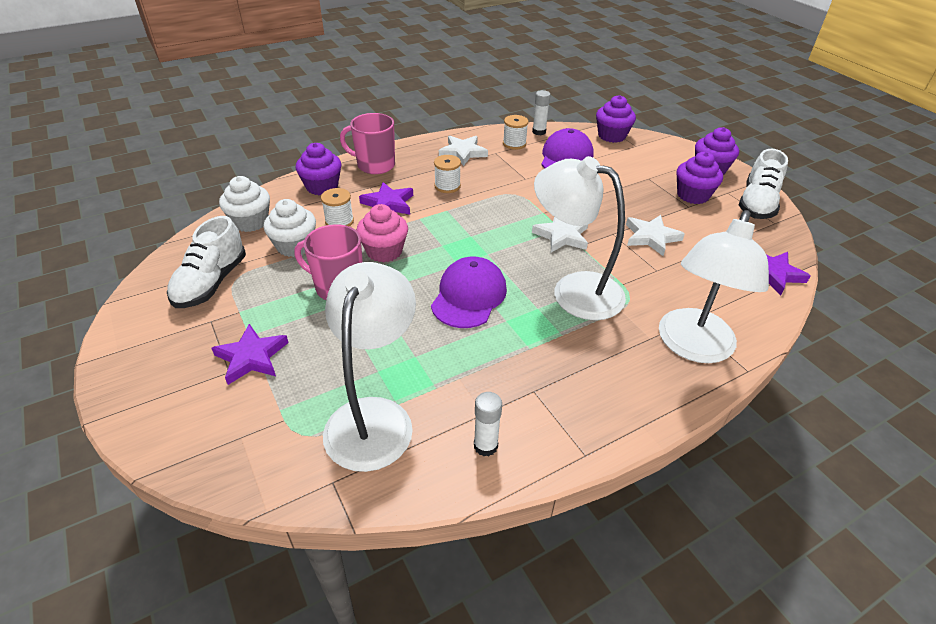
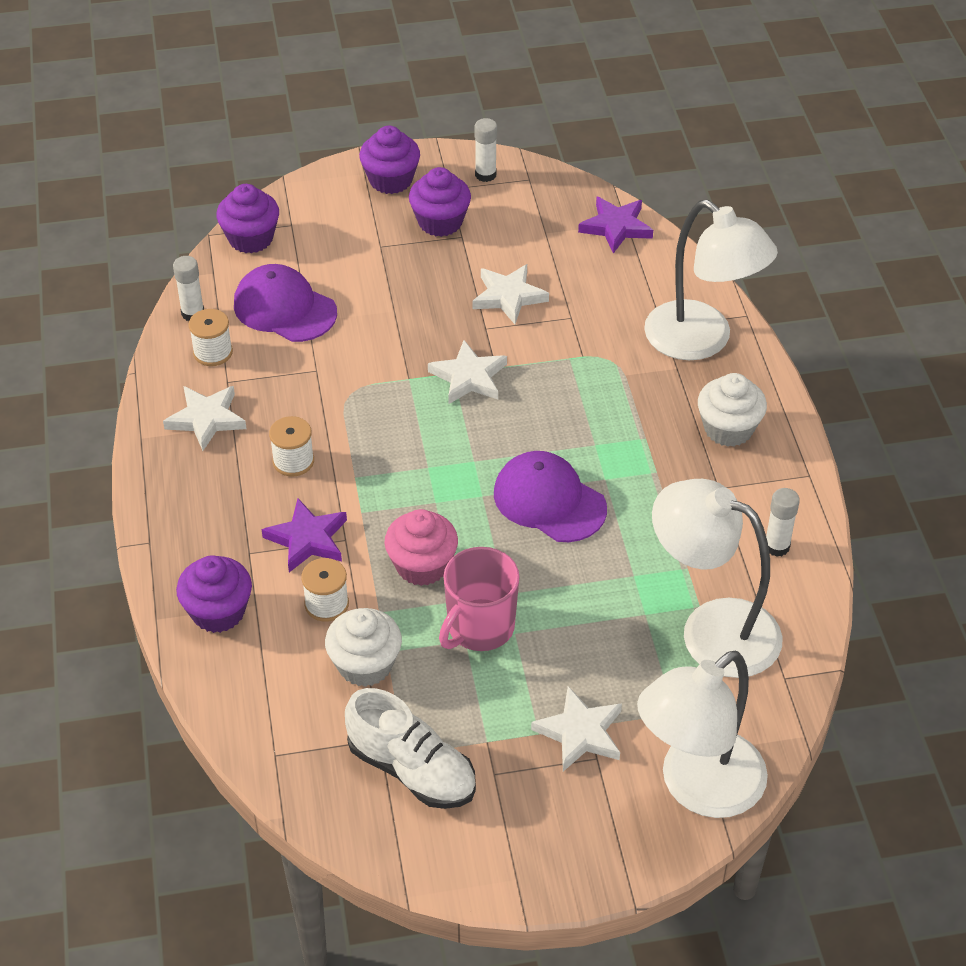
camera: 70 degrees left, 5 degrees up
(250, 222) = (277, 713): white cupcake -> white cupcake (728, 429)
(251, 357) = (580, 733): purple star -> white star
(375, 165) = (186, 534): pink mug -> none
(574, 290) = (577, 402): white lamp -> white lamp (697, 787)
(757, 204) = (485, 175): white shoe -> white glue stick

